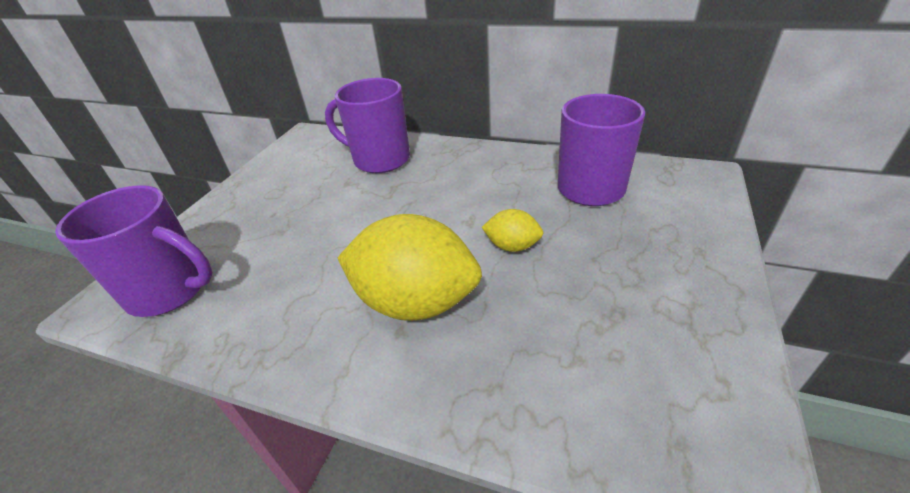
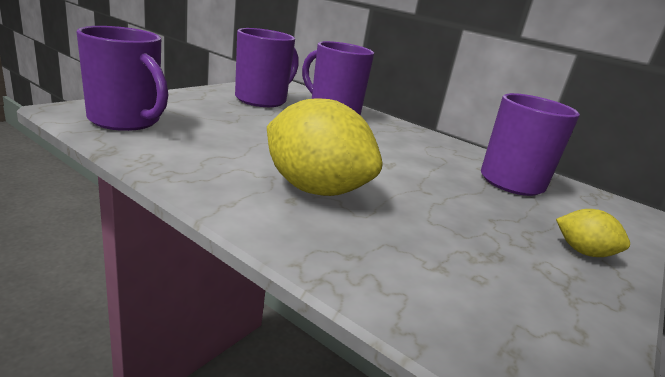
camera: 10 degrees right, 15 degrees down
(298, 175) = (262, 100): none -> purple mug
(512, 246) = (419, 189): yellow lemon -> yellow lemon (583, 252)

